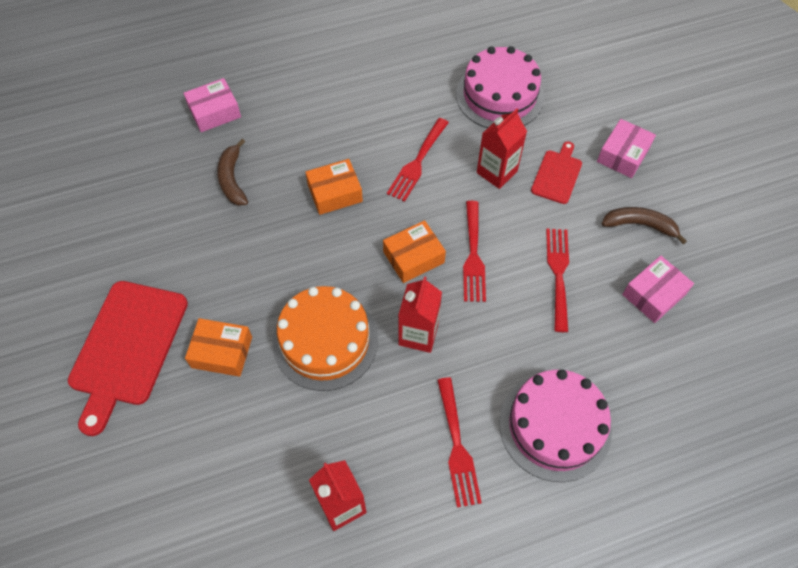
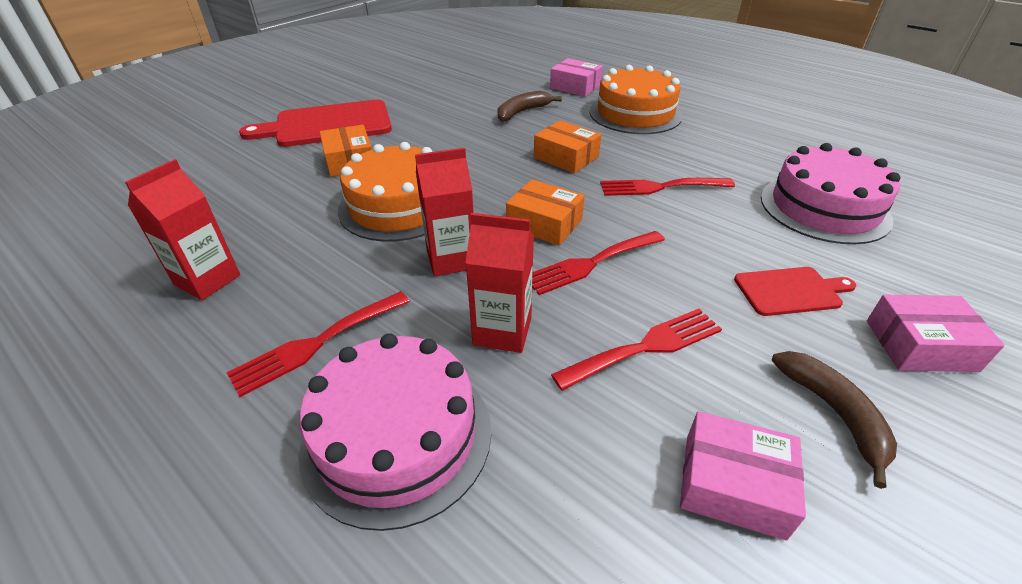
camera: 60 degrees right, 20 degrees down
(301, 104) = (635, 113): none -> orange cake
(497, 172) = (723, 241): red carton -> red carton (502, 331)

